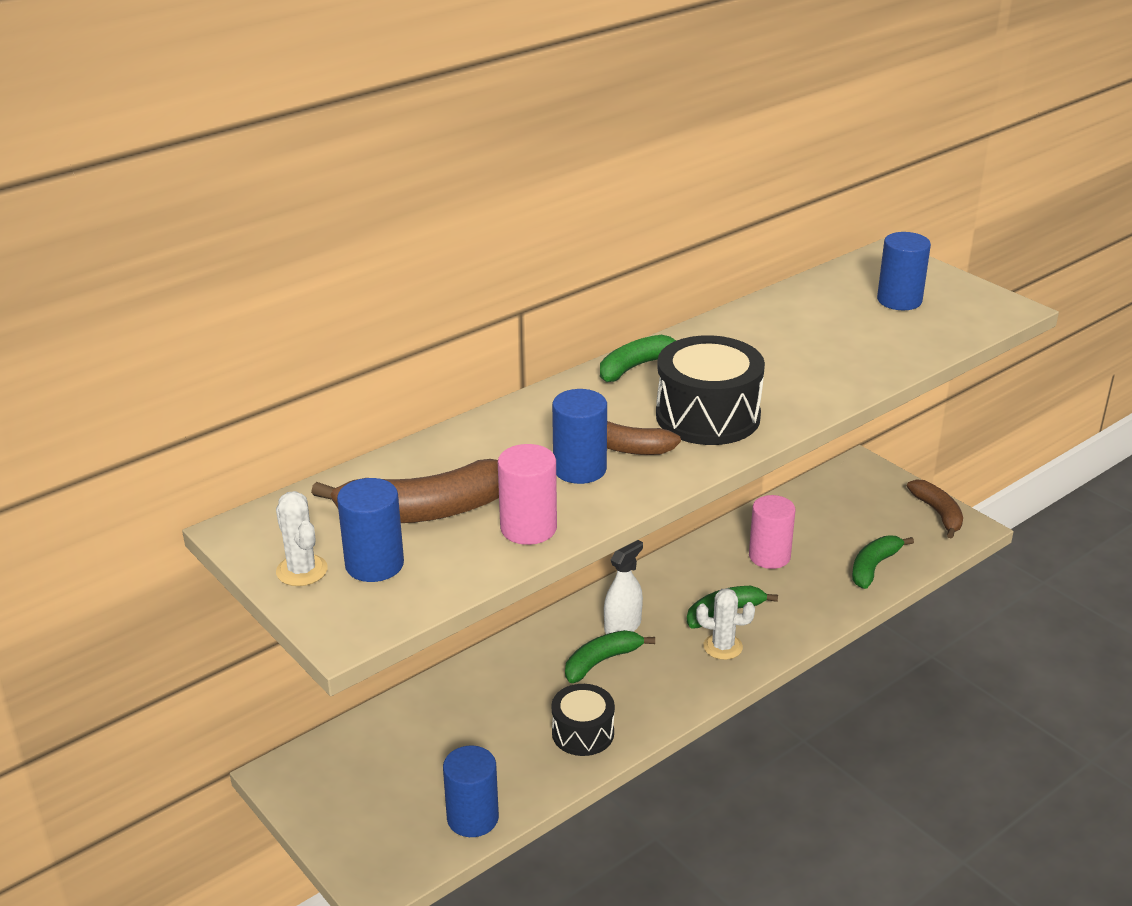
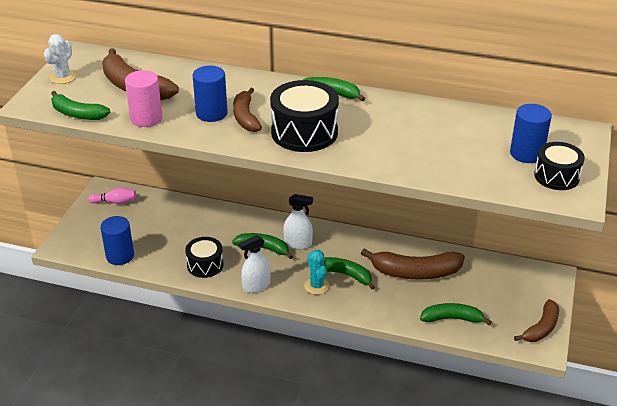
camera: 55 degrees right, 5 degrees up
(329, 773) = (115, 202): none -> pink bowling pin
(374, 564) = (82, 92): blue cylinder -> none
(438, 589) = (77, 114): none -> green banana
(674, 701) = (256, 286): none -> white spray bottle
(723, 647) = (316, 286): white cactus -> turquoise cactus
(769, 556) = (415, 272): pink cylinder -> brown banana
(958, 302) = (556, 176): none -> black drum

